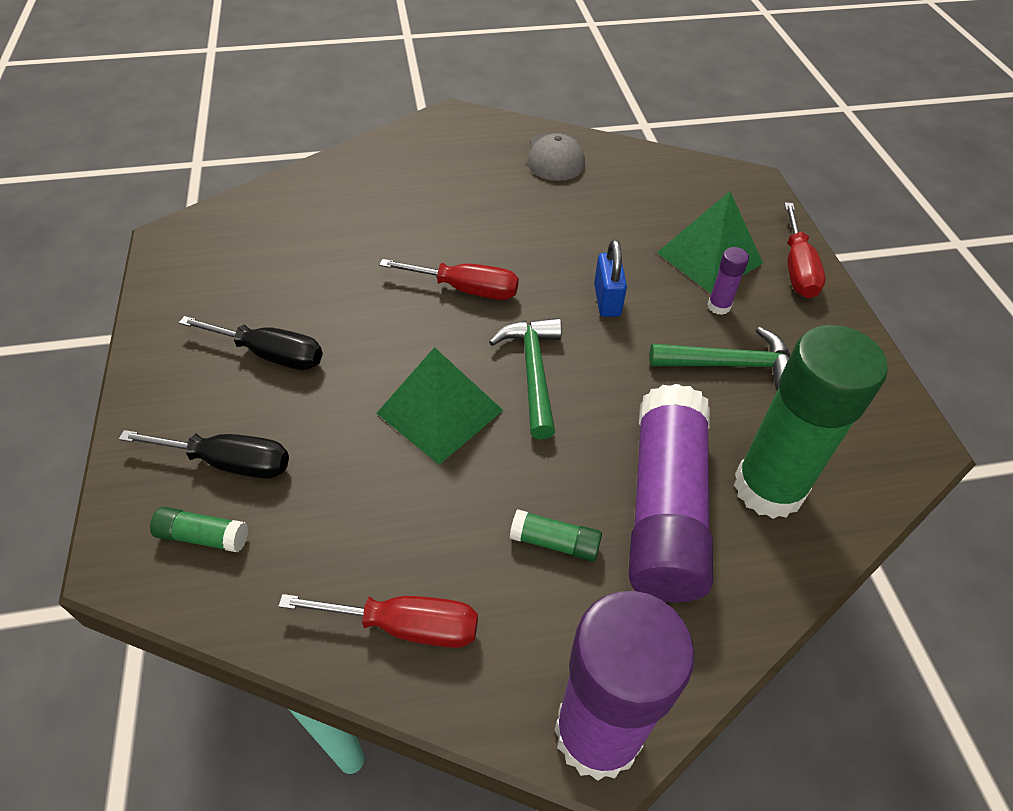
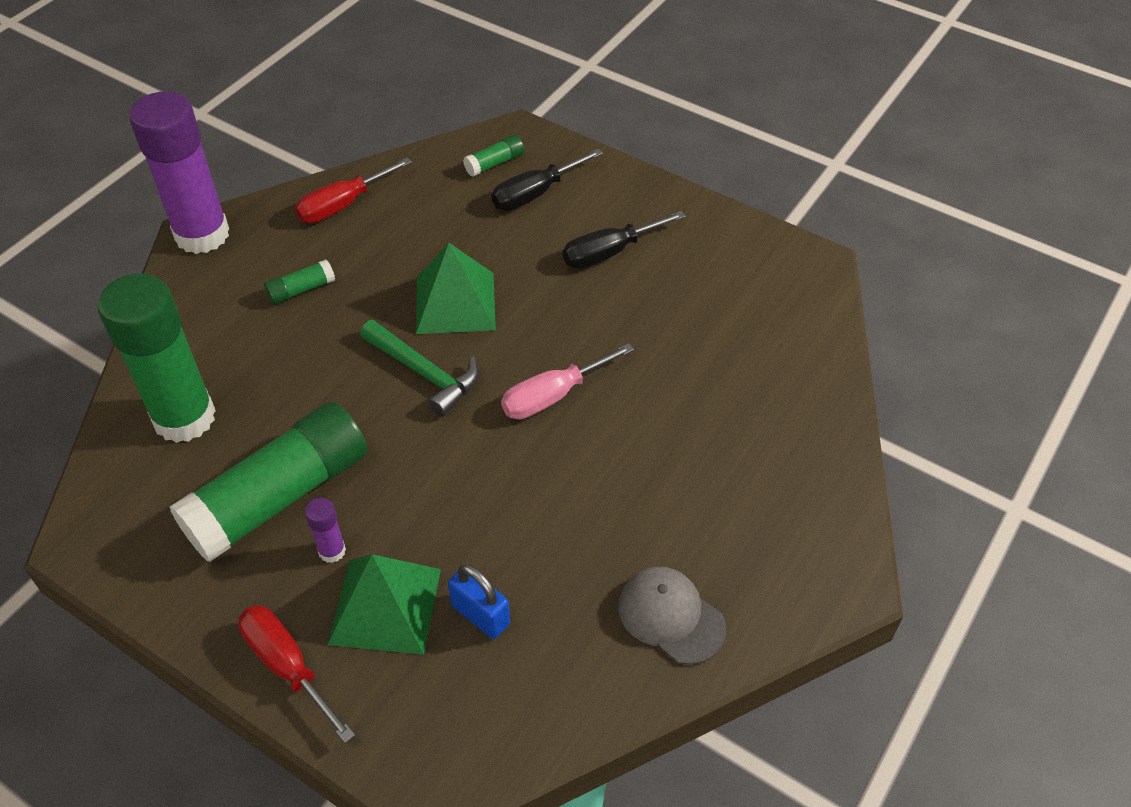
camera: 135 degrees right, 0 degrees up
(466, 289) = (553, 396): red screwdriver -> pink screwdriver
(607, 300) = (433, 478): blue padlock -> blue padlock (480, 615)
(665, 508) = (248, 354): purple glue stick -> none
(729, 364) = (280, 496): green hammer -> green glue stick

